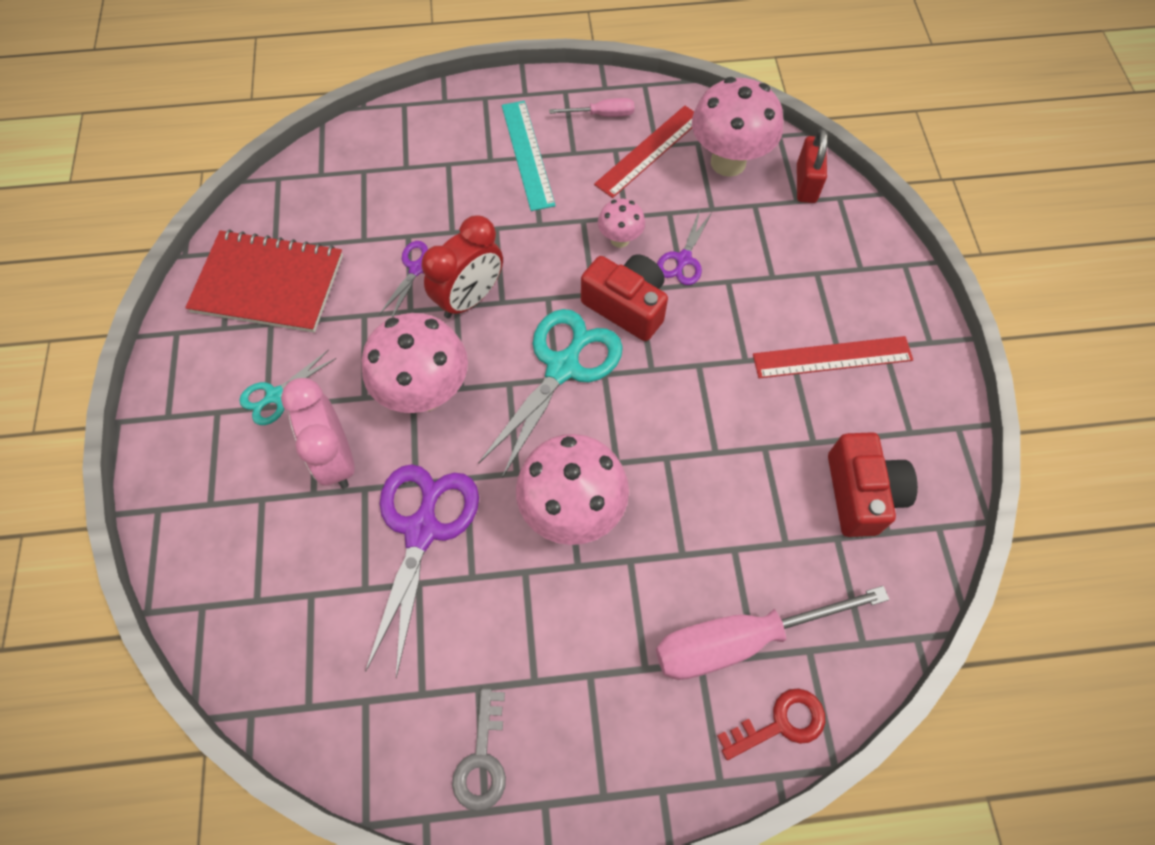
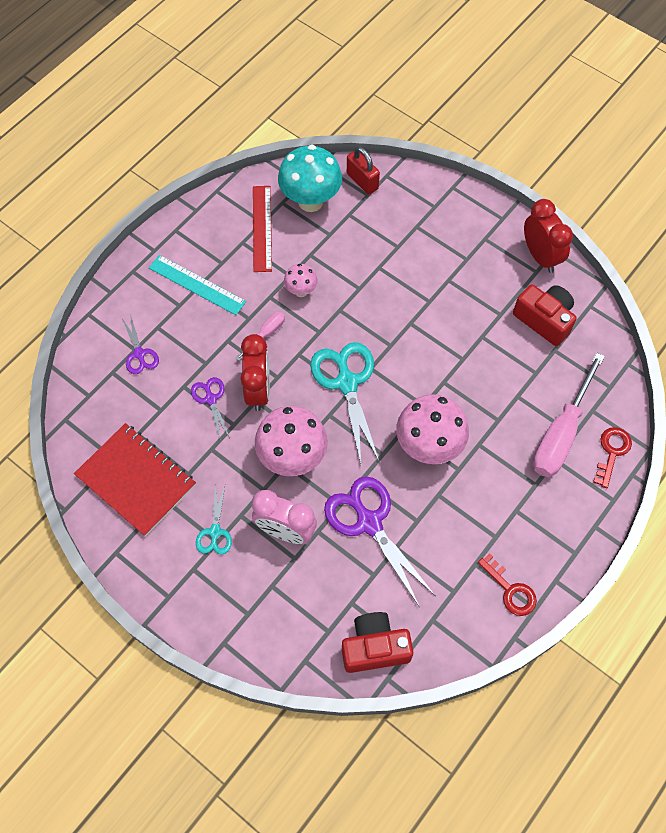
camera: 45 degrees left, 0 degrees up
(268, 284) = (136, 480): red notebook -> red notebook turned 75 degrees clockwise
(482, 759) = (510, 590): grey key -> red key
(602, 115) = (213, 228): pink screwdriver -> pink screwdriver (266, 334)
(627, 306) = (343, 323): red camera -> red camera (374, 647)
(683, 259) = (345, 274): purple scissors -> purple scissors (139, 354)
(728, 162) = (310, 201): pink mushroom -> turquoise mushroom
(832, 357) = (467, 264): red ruler -> none
(933, 420) = (540, 256): none -> red clock

